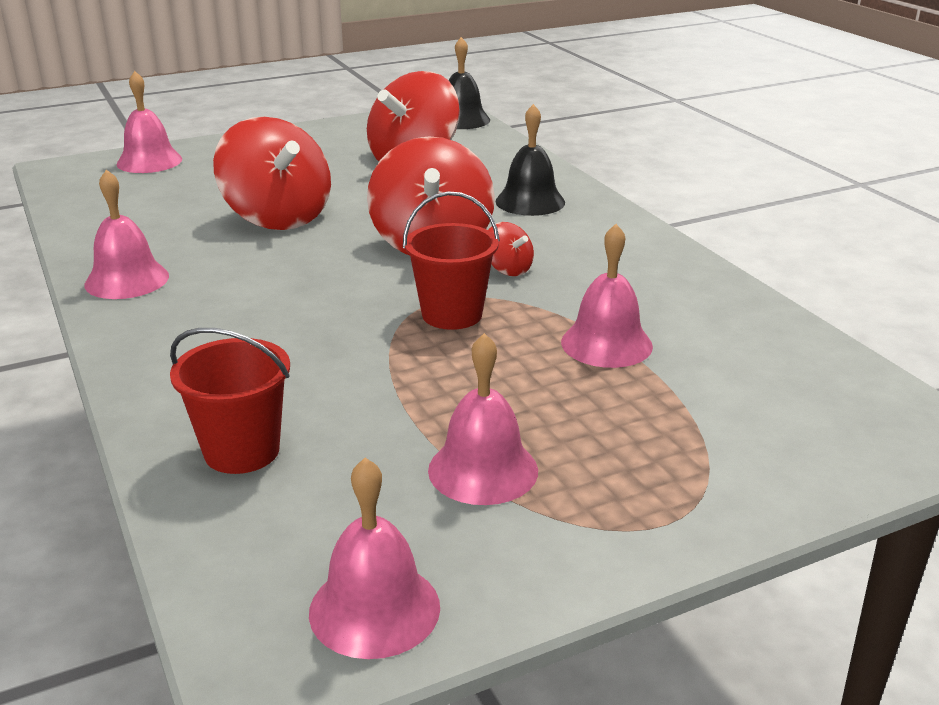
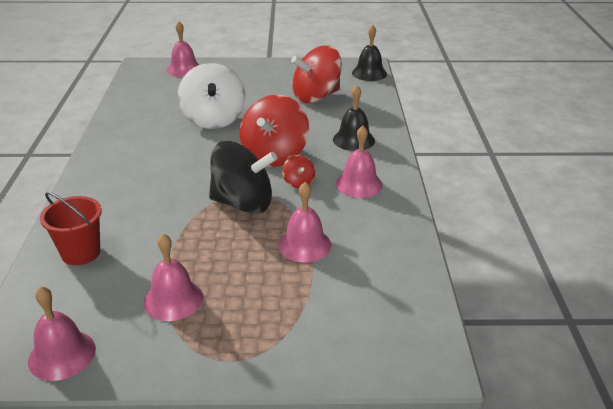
camera: 25 degrees right, 5 degrees up
(127, 280) = (114, 141): pink bell -> pink bell (359, 184)
(277, 217) = (213, 119): red spinning top -> white spinning top
(452, 314) = (243, 203): red bucket -> black spinning top

